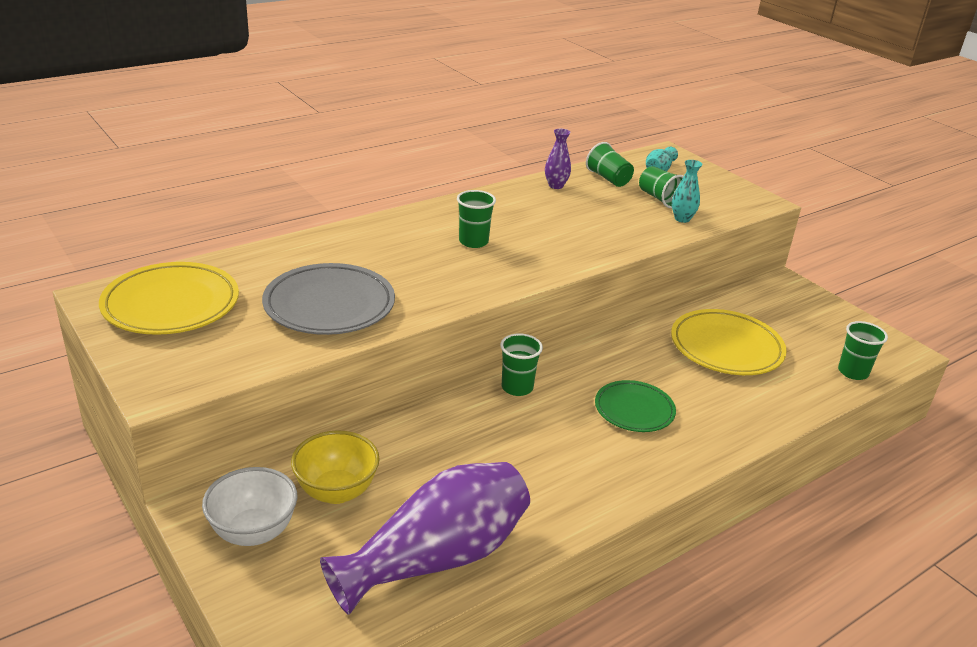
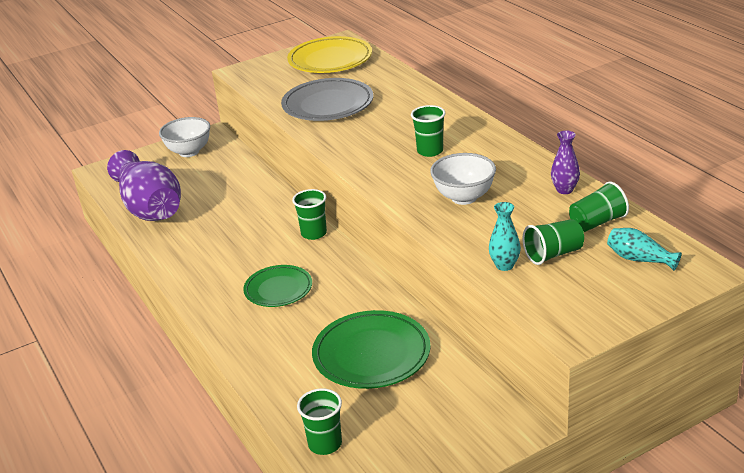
camera: 100 degrees right, 0 degrees up
(336, 491) = (215, 172): yellow bowl -> none
(571, 229) = (464, 197): none -> white bowl
(726, 347) = (371, 354): yellow plate -> green plate

